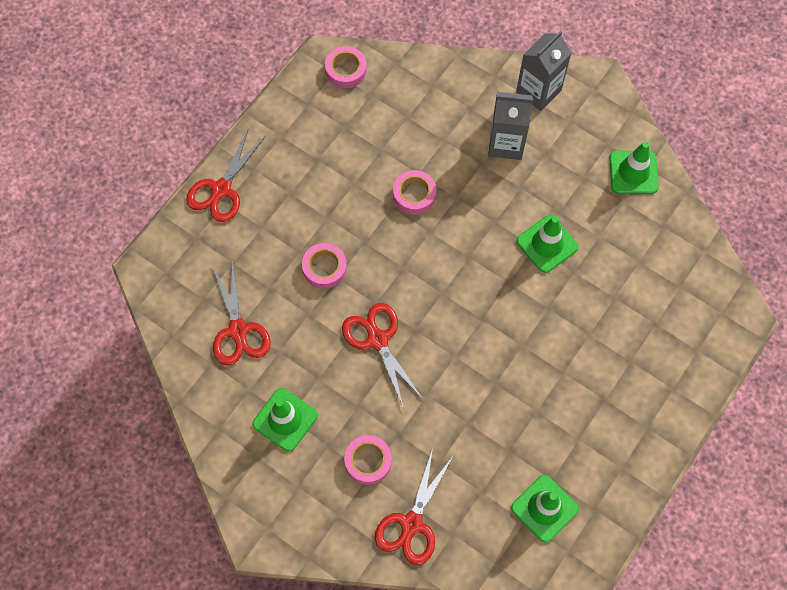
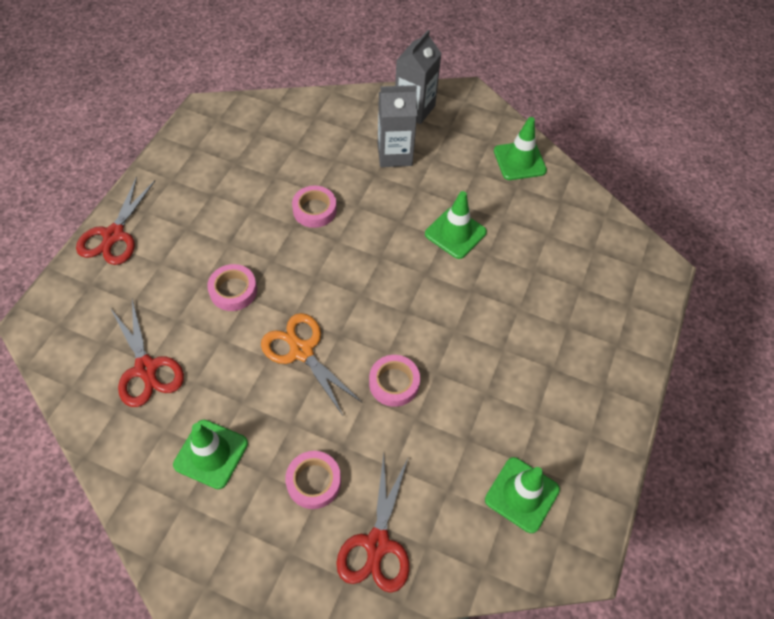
camera: 15 degrees left, 10 degrees down
(346, 70) = (228, 116): pink tape -> pink tape (394, 383)
(377, 339) = (301, 351): red scissors -> orange scissors

